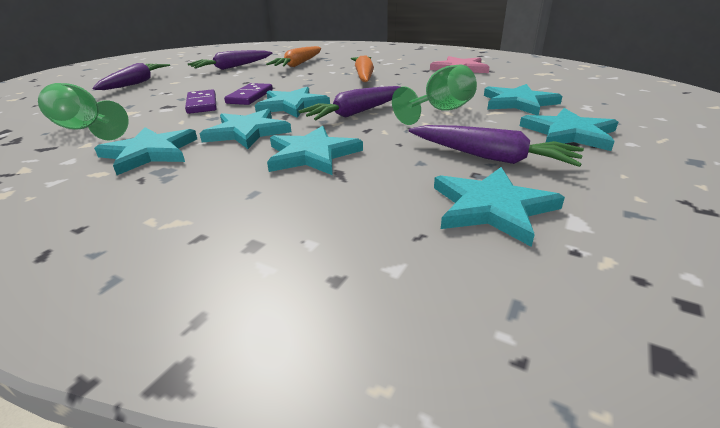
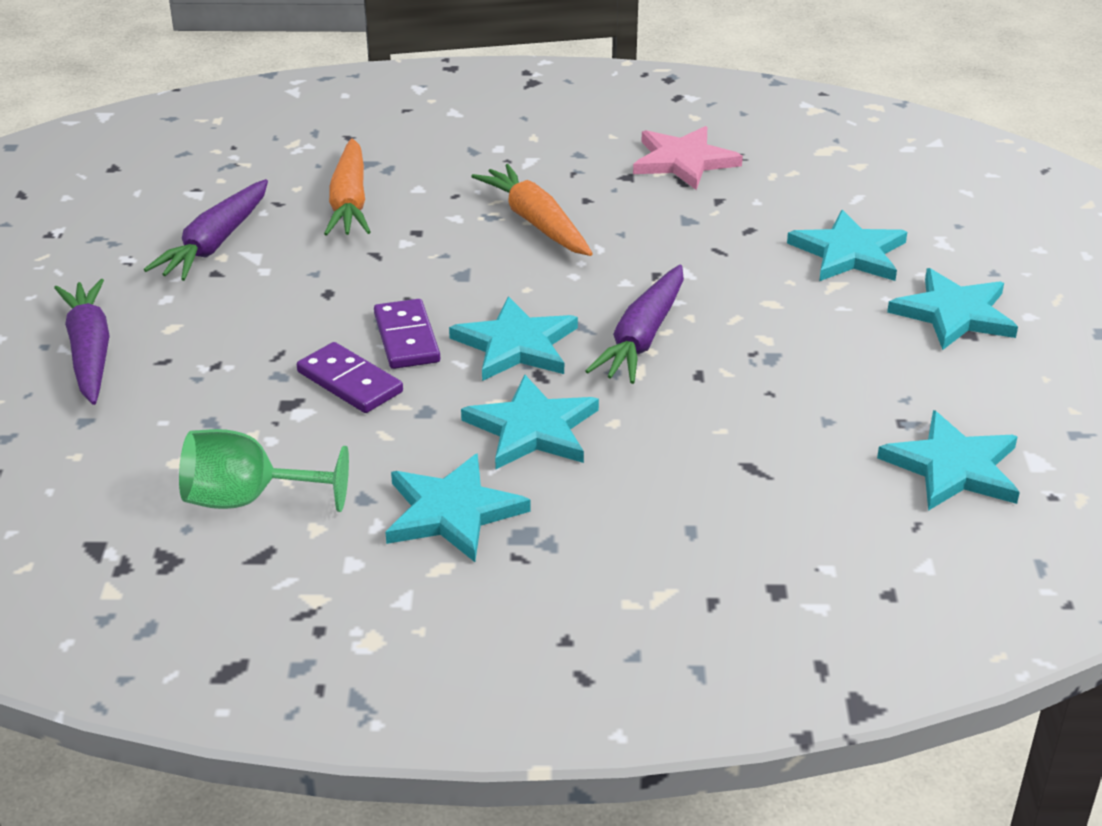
camera: 30 degrees left, 5 degrees up
(312, 154) = (683, 447): turquoise star -> none
(440, 111) = (760, 303): green goblet -> none
(490, 157) = (897, 388): purple carrot -> none

